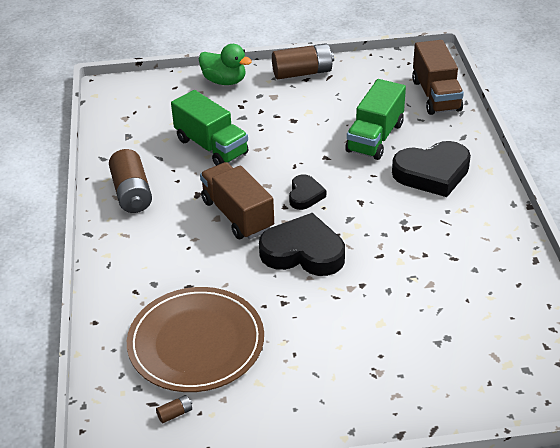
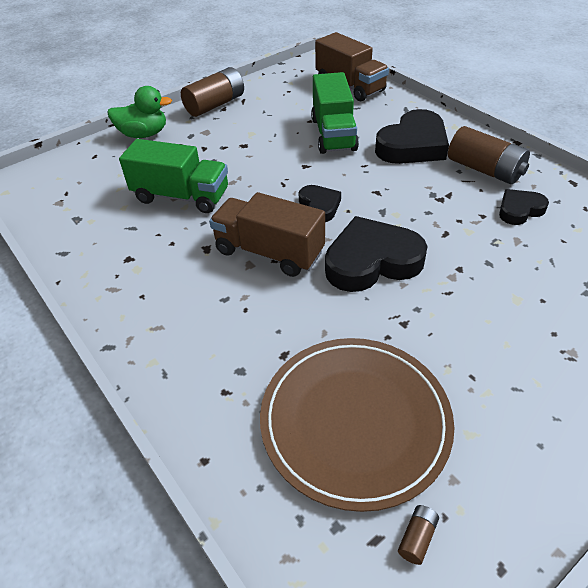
camera: 30 degrees left, 5 degrees up
(132, 193) = (128, 277): brown battery -> brown battery (484, 170)
(460, 263) = (519, 210): none -> black heart

